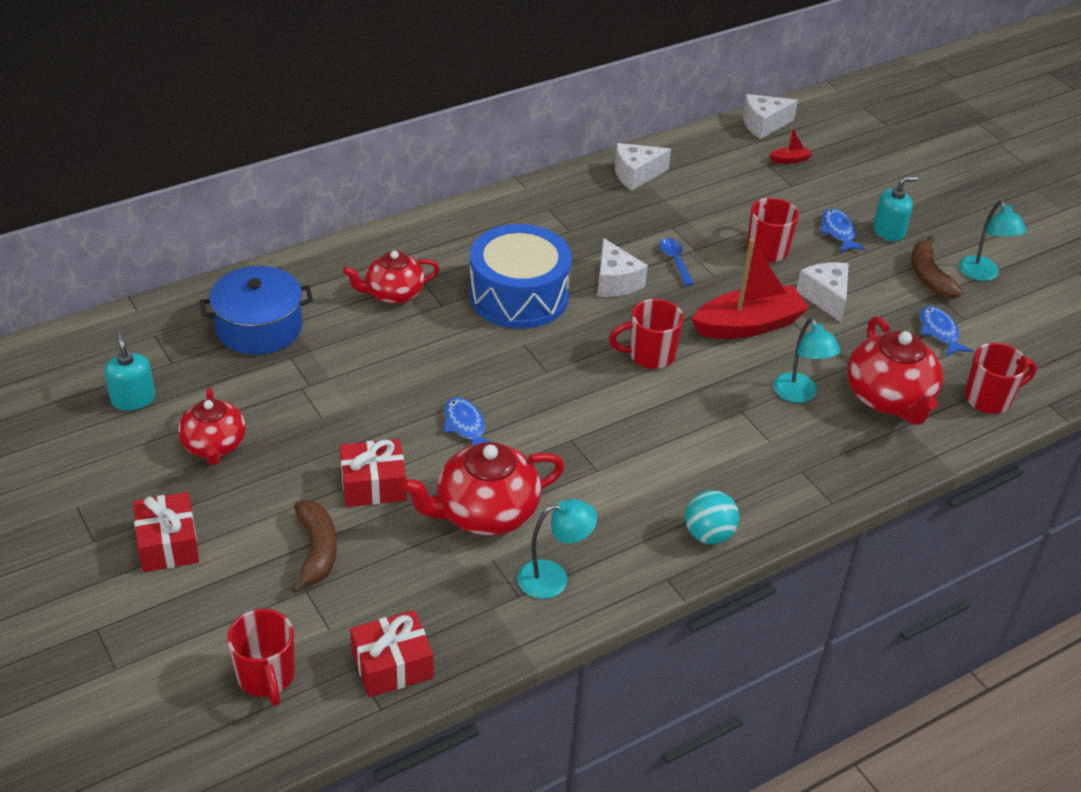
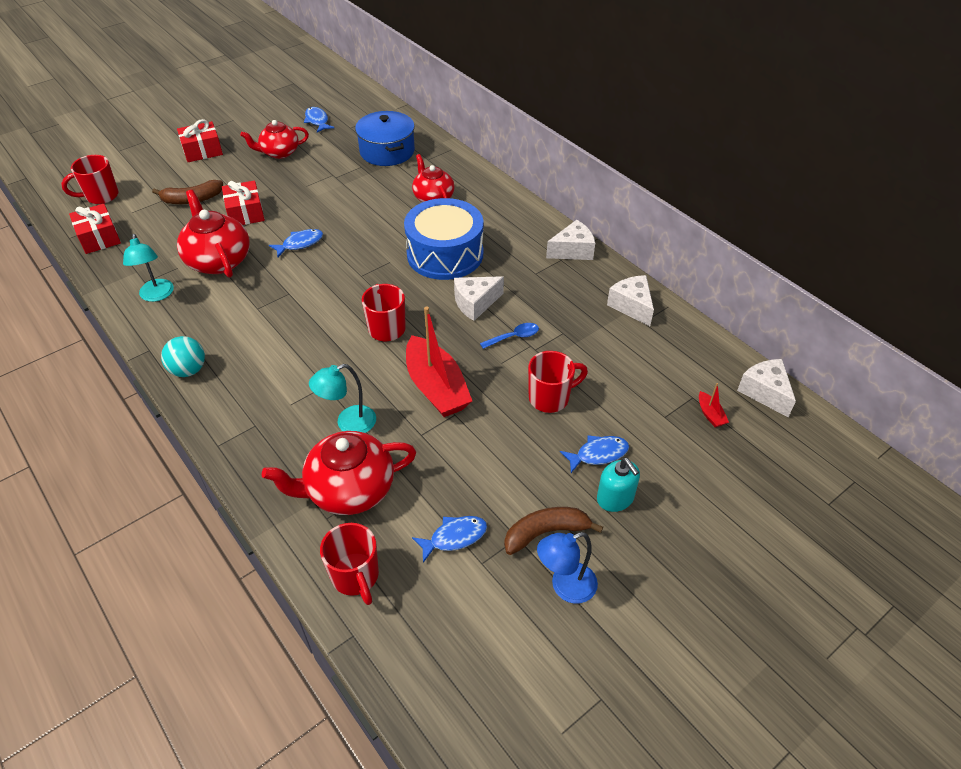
camera: 85 degrees right, 5 degrees up
(133, 399) = (317, 121): turquoise soap dispenser -> blue fish
(825, 297) = (488, 443): white cheese -> white cheese (573, 251)
(982, 274) = (565, 587): turquoise lamp -> blue lamp

